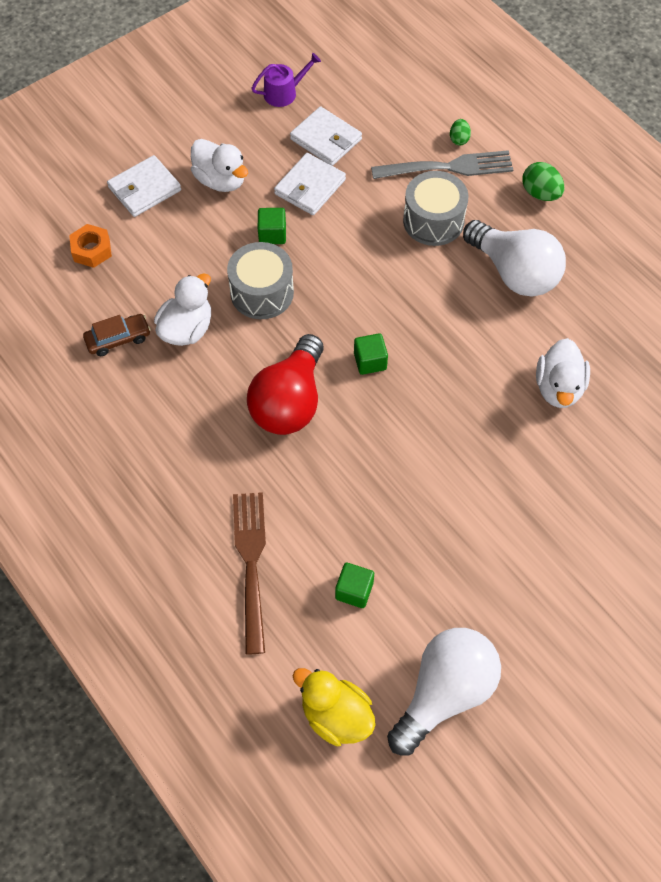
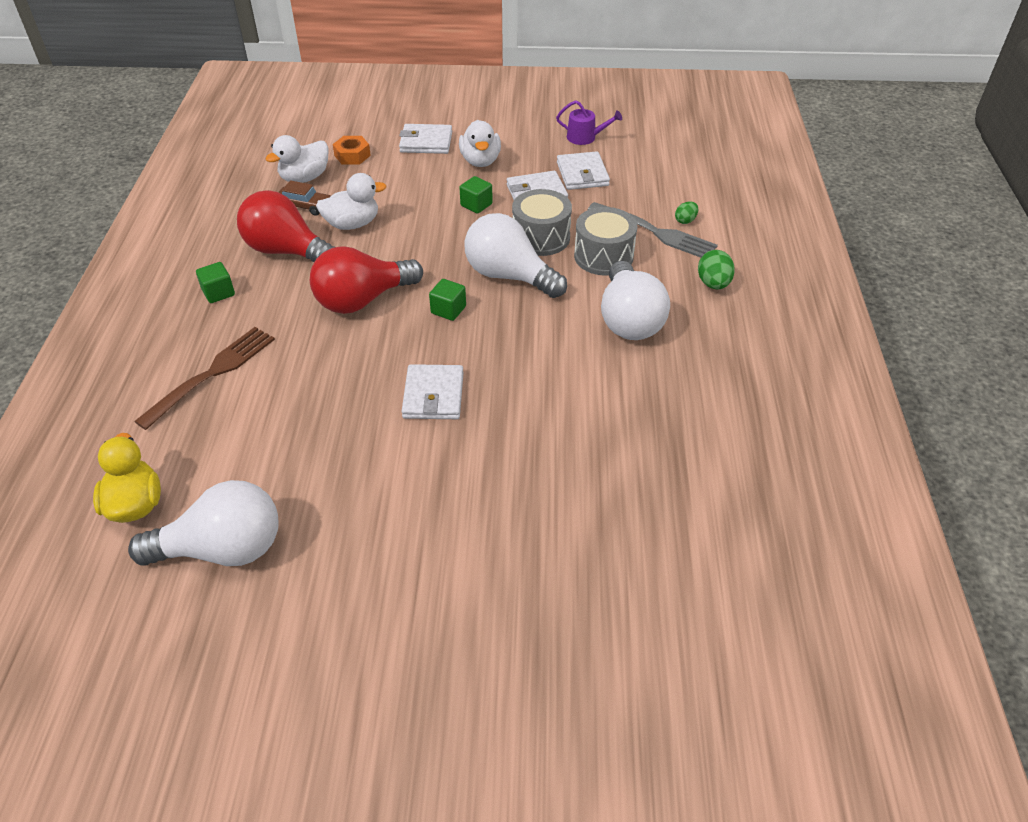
camera: 40 degrees right, 15 degrees down
(163, 399) = (287, 251): none -> red light bulb
(262, 292) = (427, 231): grey drum -> grey drum (541, 237)
(354, 590) = (253, 437): green cube -> green cube (218, 293)
(381, 293) = (509, 276): none -> white light bulb
(446, 449) = (433, 395): none -> white wallet
(558, 388) = (573, 412): white duck -> white duck (305, 178)

